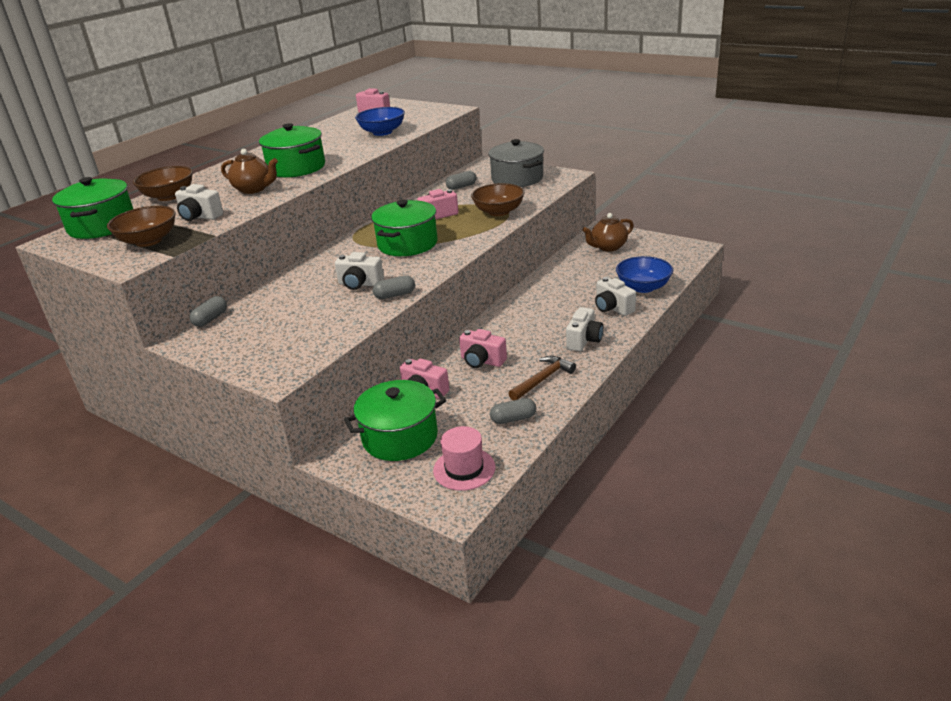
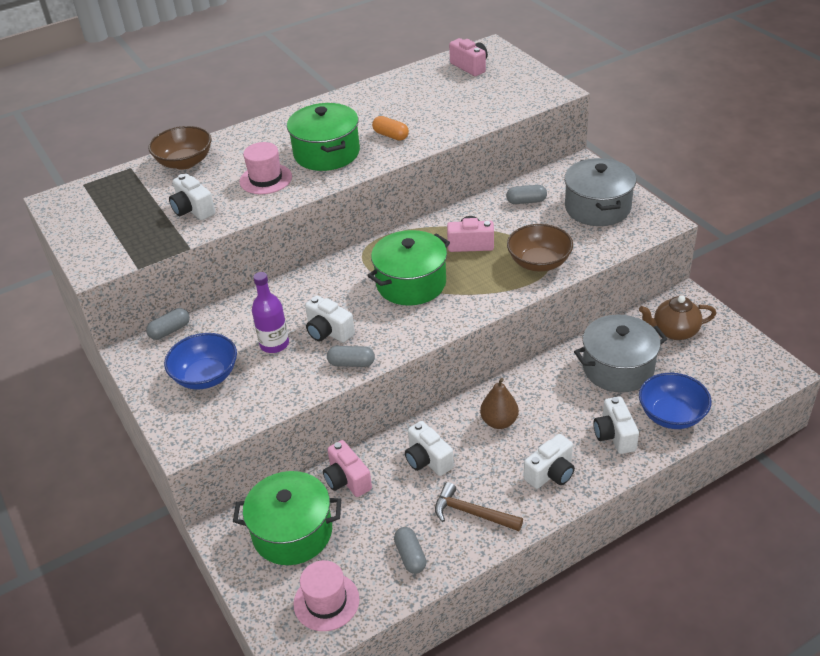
camera: 25 degrees right, 10 degrees up
(102, 226) = (105, 192): green pot -> none
(148, 241) = (130, 234): brown bowl -> none
(254, 189) = (266, 179): brown teapot -> pink hat
(317, 302) = (274, 344): none -> purple bottle
(343, 150) = (391, 135): none -> orange capsule
(382, 132) = (451, 113): blue bowl -> blue bowl (206, 376)
(482, 361) = (427, 460): pink camera -> white camera
(513, 419) = (410, 556): grey capsule -> grey capsule turned 60 degrees clockwise
(521, 325) = (499, 422): none -> brown pear
(542, 379) = (472, 513): brown hammer -> brown hammer turned 135 degrees counterclockwise
(585, 274) = (618, 368): none -> grey pot

